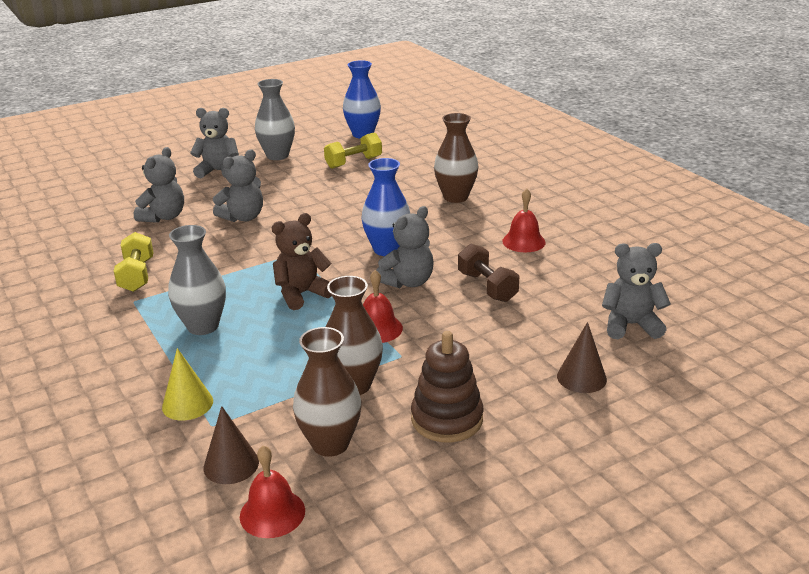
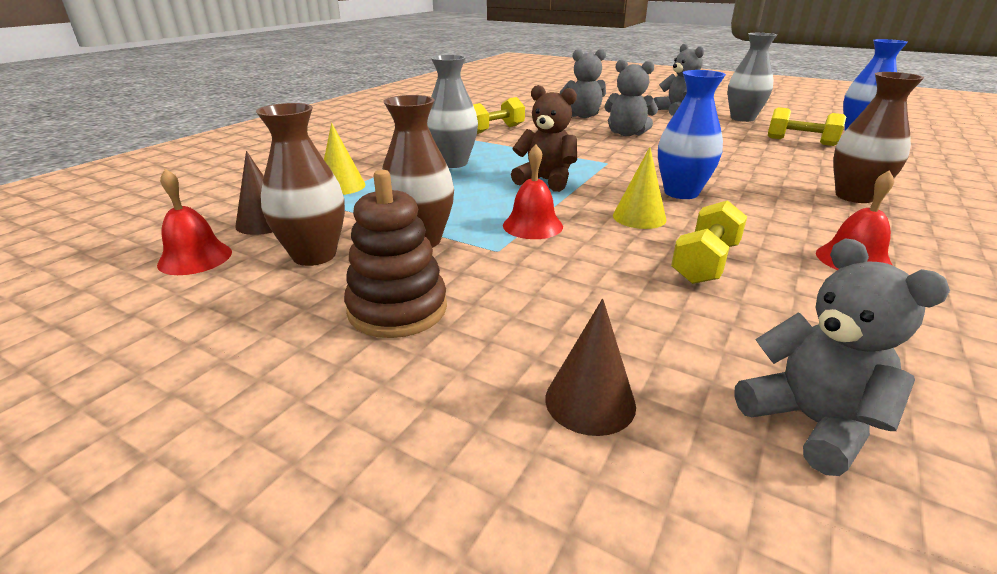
camera: 60 degrees right, 0 degrees up
(407, 282) = (639, 217): grey teddy bear -> yellow cone
(487, 287) = (705, 263): brown dumbbell -> yellow dumbbell

